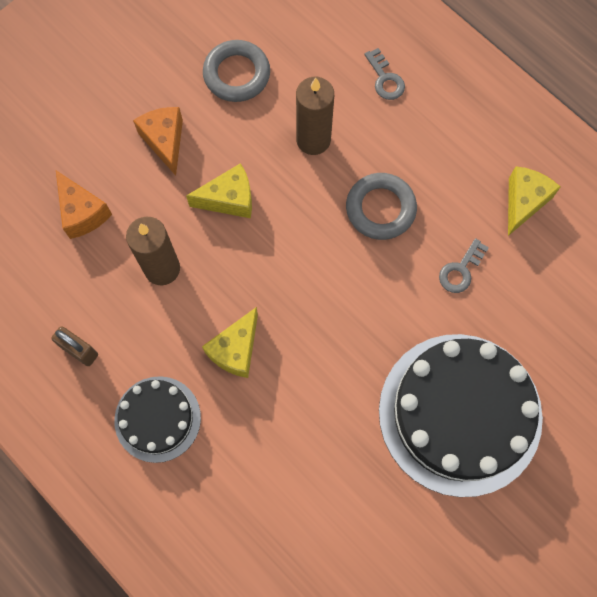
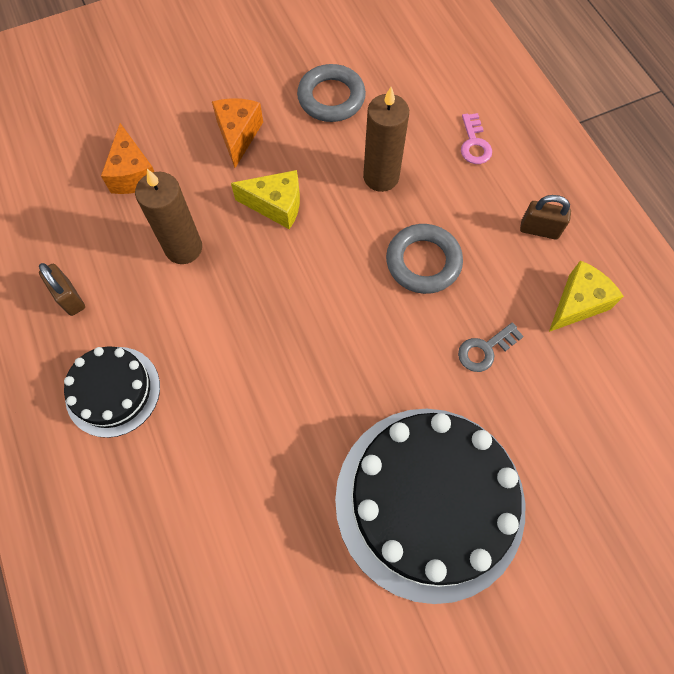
camera: 20 degrees right, 5 degrees down
(235, 350) = (220, 350): yellow cheese -> none
(385, 79) = (474, 144): grey key -> pink key
(470, 144) = (539, 230): none -> brown padlock

